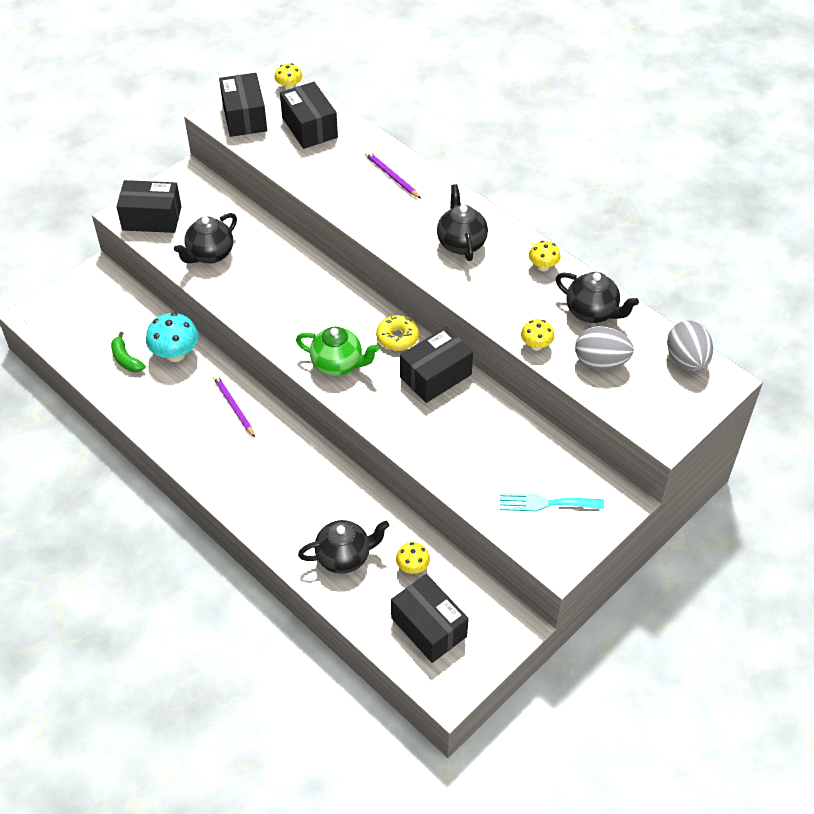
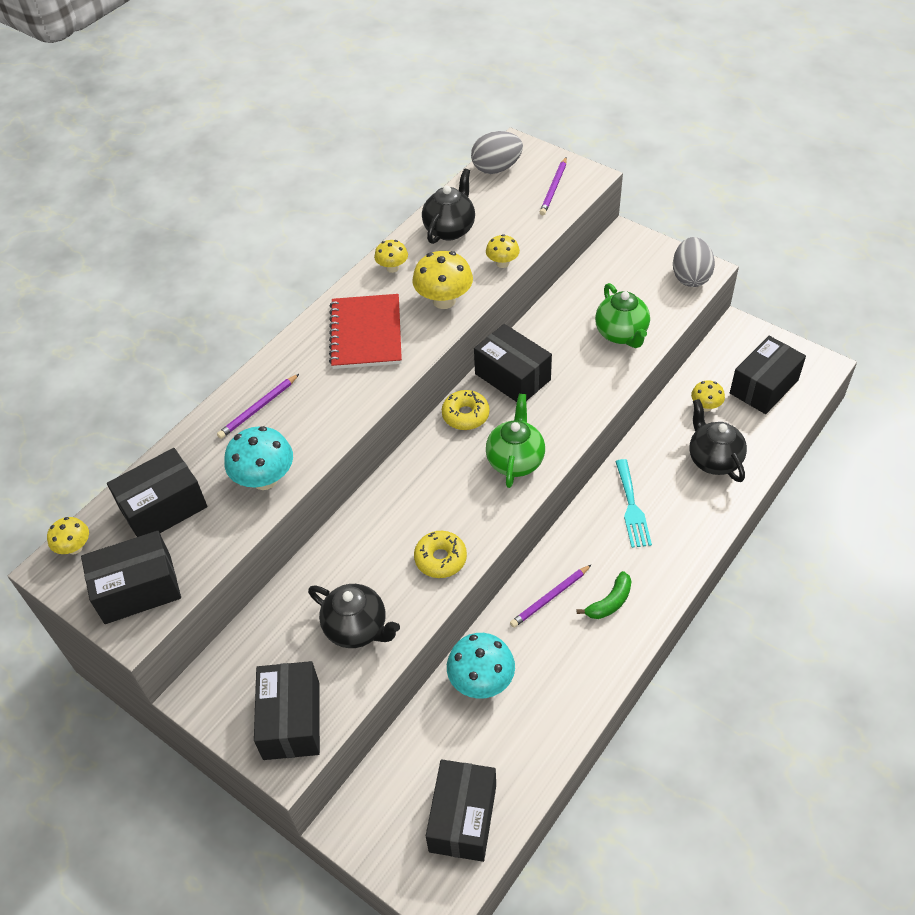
camera: 95 degrees left, 0 degrees up
(78, 331) = (462, 818): none -> black box
(126, 359) = (500, 739): green banana -> green banana (610, 602)
(254, 306) = (440, 559): none -> yellow donut
(319, 178) = (265, 479): none -> turquoise mushroom
(461, 243) = (366, 333): black teapot -> red notebook
(474, 469) = (621, 334): none -> green teapot
(492, 298) = (444, 300): none -> yellow mushroom
(546, 503) = (644, 283): turquoise fork -> turquoise fork (632, 507)
(600, 362) = (513, 219): grey egg -> grey egg (690, 277)
(648, 403) = (554, 188): none -> purple pencil

